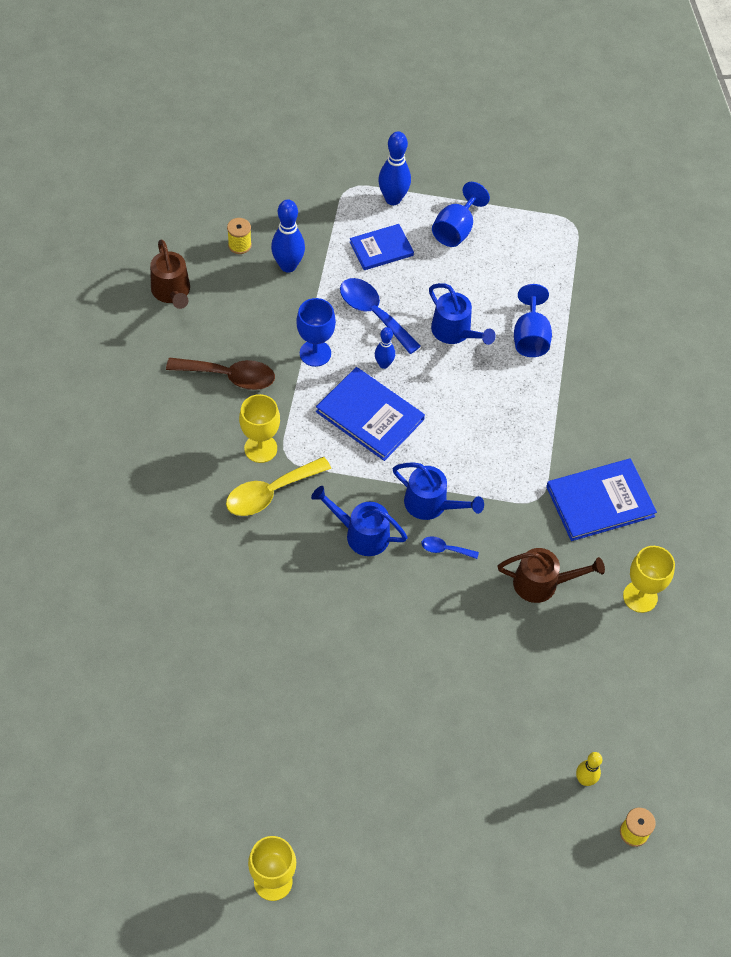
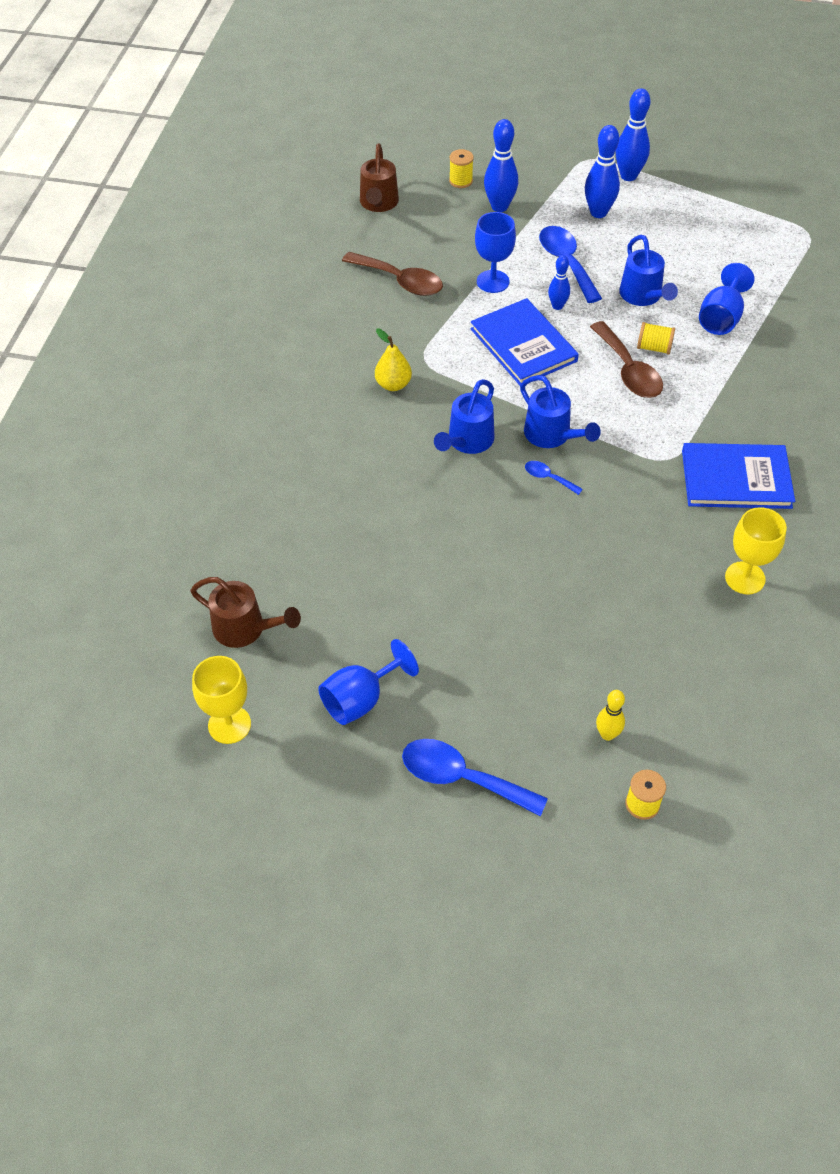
camera: 25 degrees right, 5 degrees down
(260, 448) = (401, 346): yellow goblet -> none
(270, 493) = (393, 384): yellow spoon -> yellow pear
(360, 534) = (467, 442): blue watering can -> blue watering can turned 105 degrees counterclockwise
(381, 249) = (598, 212): blue book -> blue bowling pin
(456, 230) = (681, 213): blue goblet -> blue goblet (361, 699)
(471, 416) = (628, 370): none -> brown spoon
(484, 386) = (654, 348): none -> yellow spool
(485, 861) = (462, 778): none -> blue spoon
(543, 583) = (640, 536): brown watering can -> brown watering can (246, 629)

